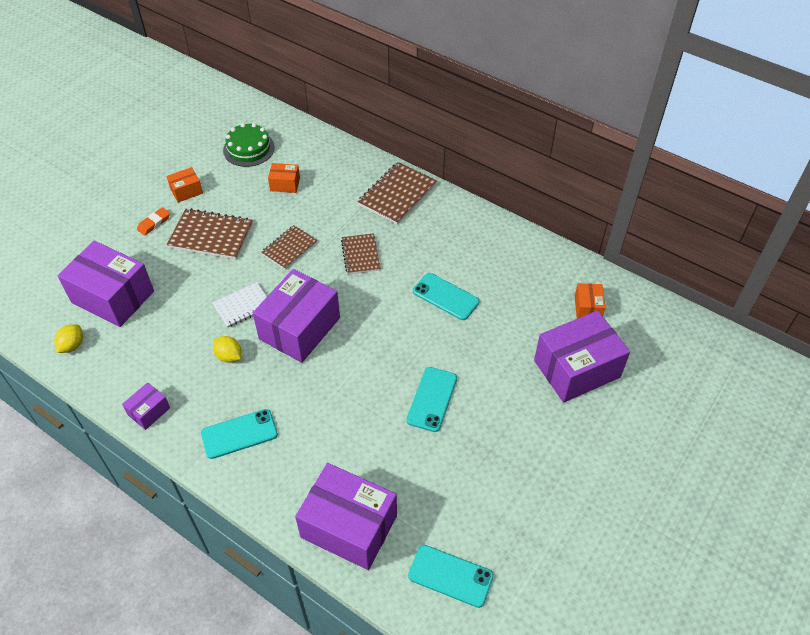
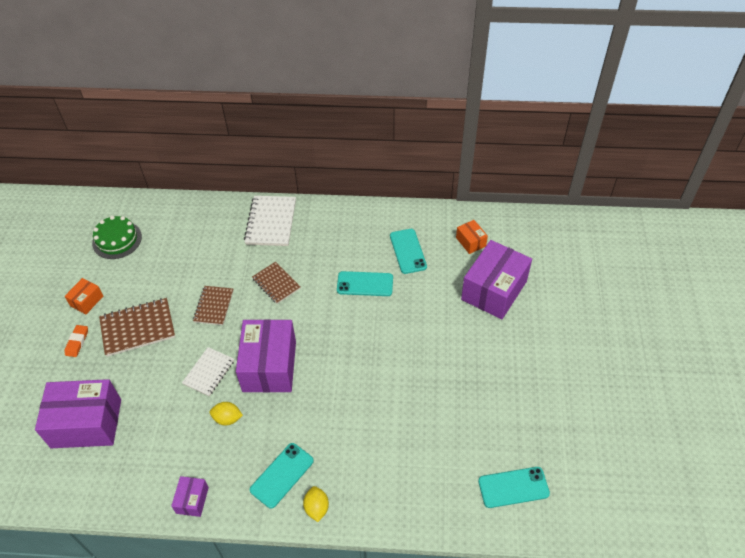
camera: 30 degrees left, 0 degrees up
(72, 345) = (80, 484): yellow lemon -> yellow lemon (316, 508)
(285, 184) = (171, 255): orange box -> none
(349, 526) = (417, 495): purple box -> none
(397, 195) = (271, 222): brown notebook -> white notebook
(432, 399) = (409, 366): turquoise phone -> turquoise phone (408, 251)

